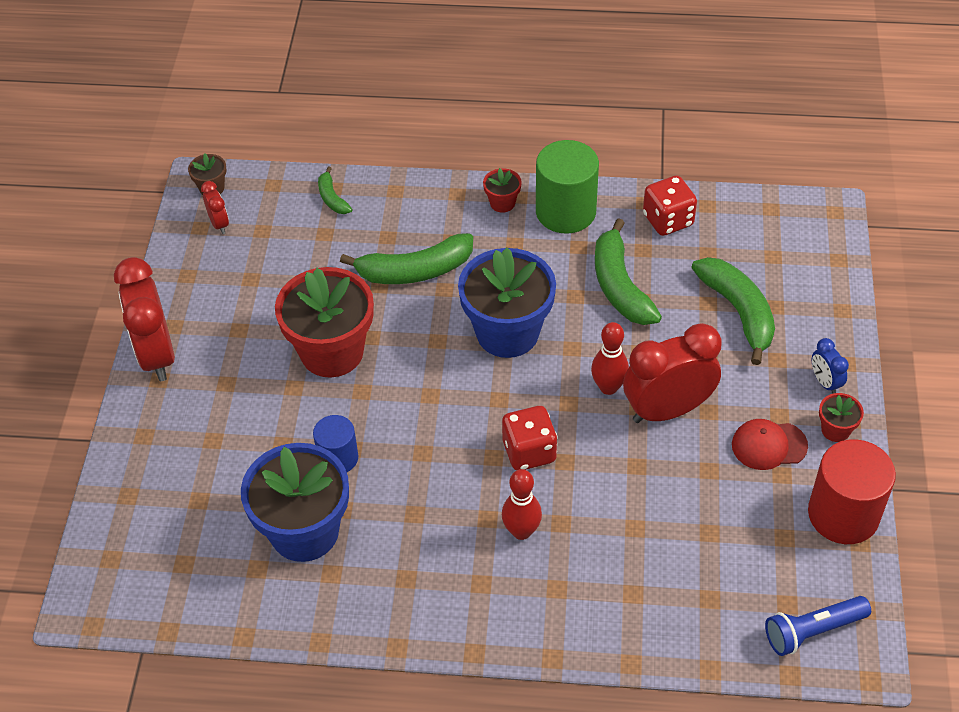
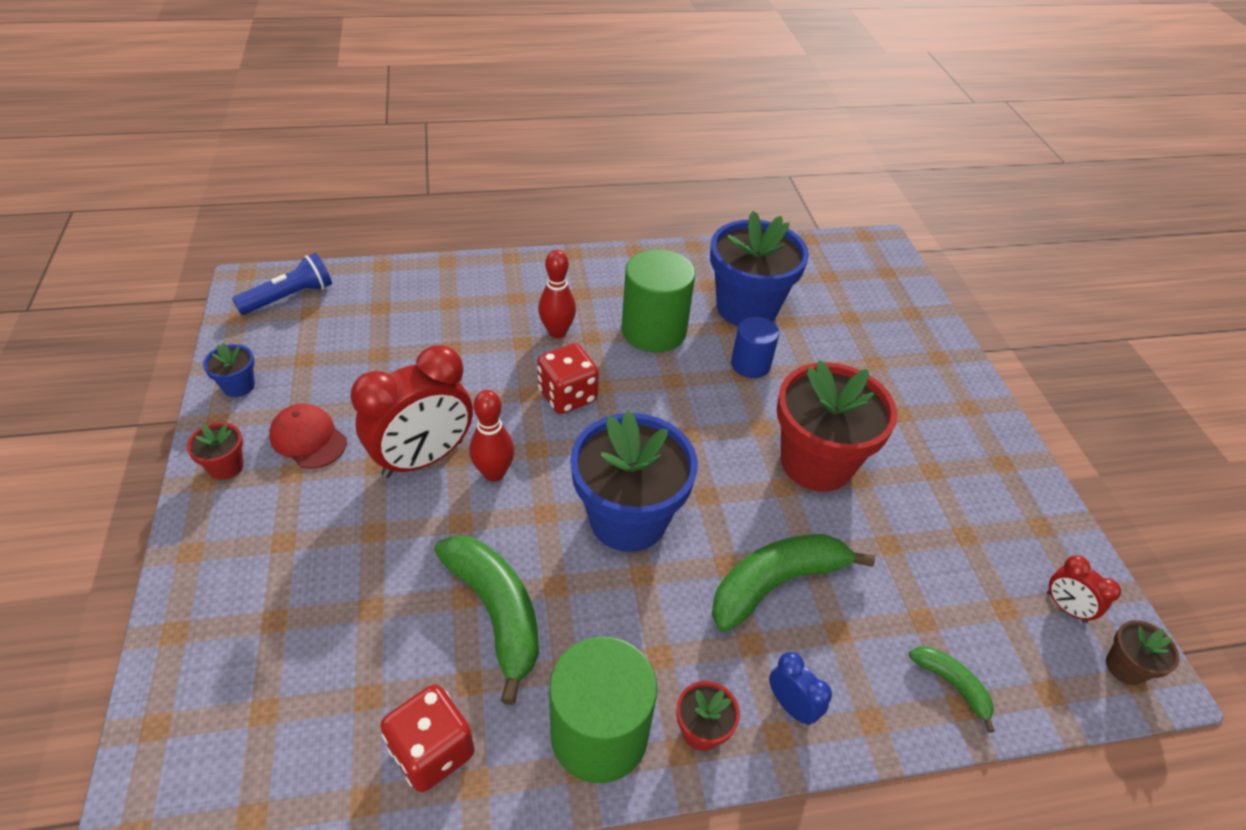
camera: 160 degrees right, 5 degrees down
(156, 355) = (992, 429): red clock -> none
(419, 516) = (653, 331): none -> green cylinder
(738, 312) = (328, 601): green banana -> none
(769, 445) = (308, 439): red cap -> red cap turned 120 degrees counterclockwise
(825, 382) = (225, 521): blue clock -> blue clock (791, 706)
(843, 514) = (238, 386): red cylinder -> blue flower pot

